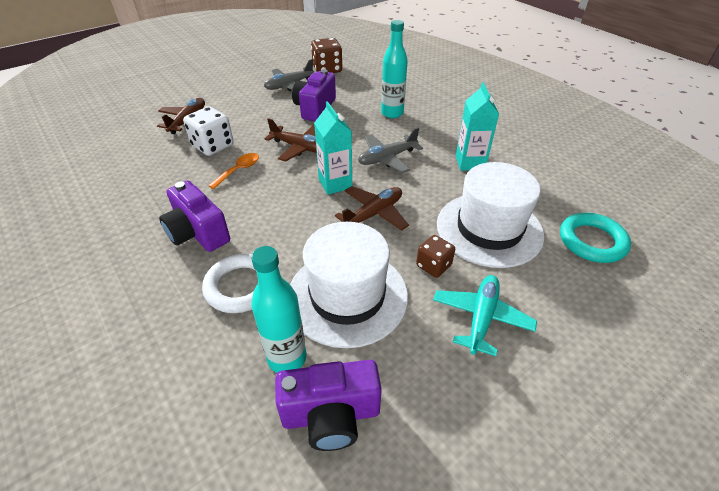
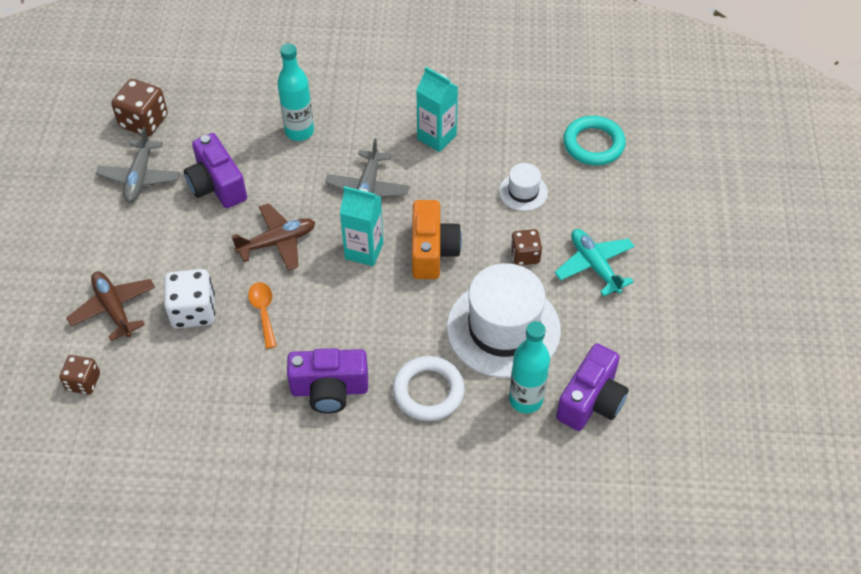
camera: 50 degrees left, 10 degrees up
(125, 137) = (83, 382): none -> brown dice
(374, 214) = (432, 251): brown plane -> orange camera
(489, 229) = (523, 192): white hat -> white hat, size x0.47

